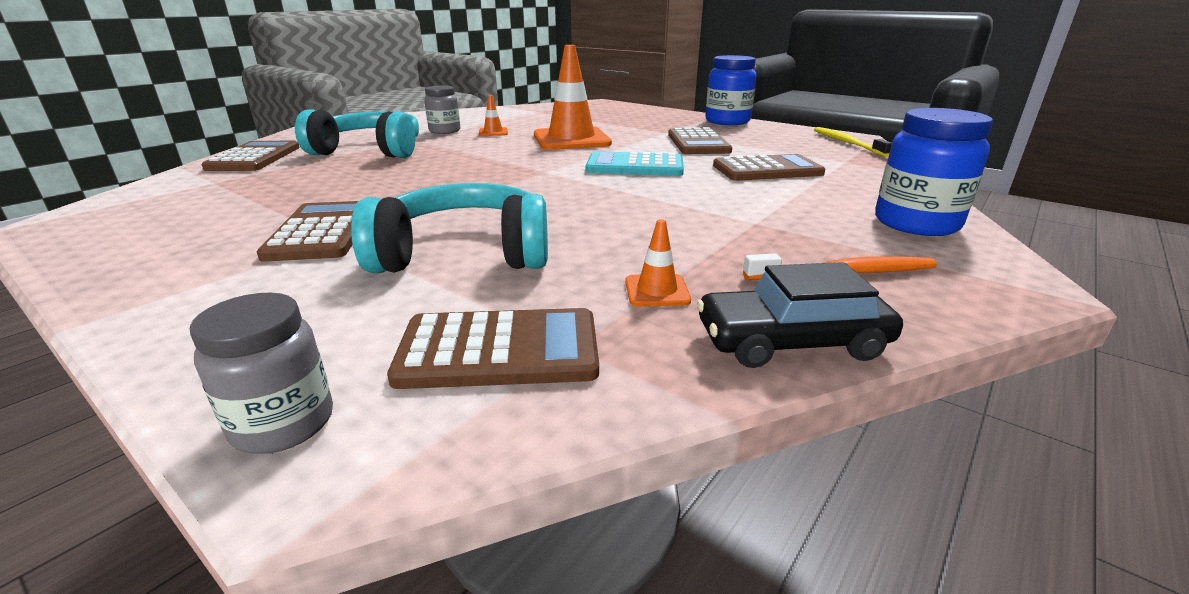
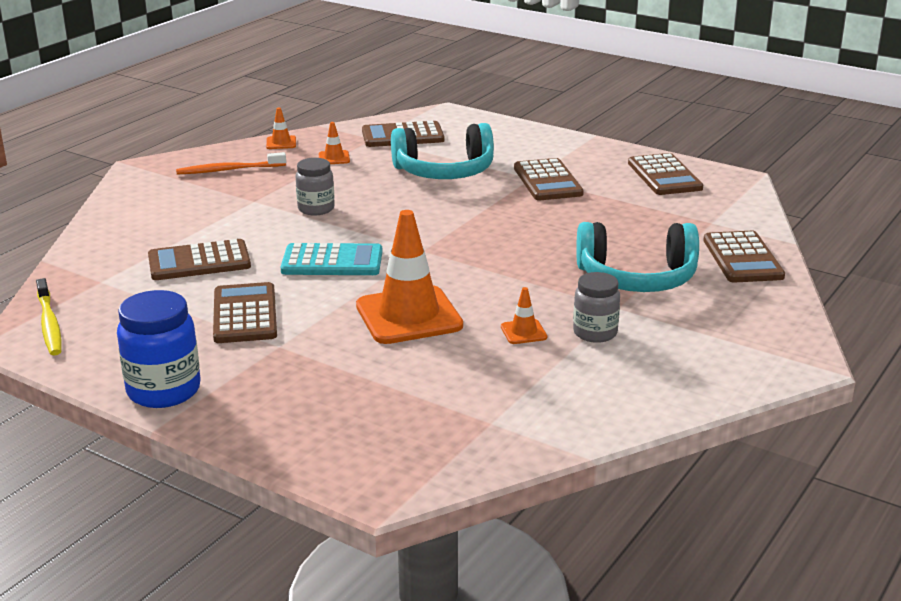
camera: 175 degrees right, 0 degrees up
(139, 233) = (664, 176): none -> brown calculator
(283, 424) = (464, 118): grey jar -> grey jar (316, 209)
(791, 341) = (281, 143): black car -> orange traffic cone
(916, 223) = (141, 204): blue jar -> none

